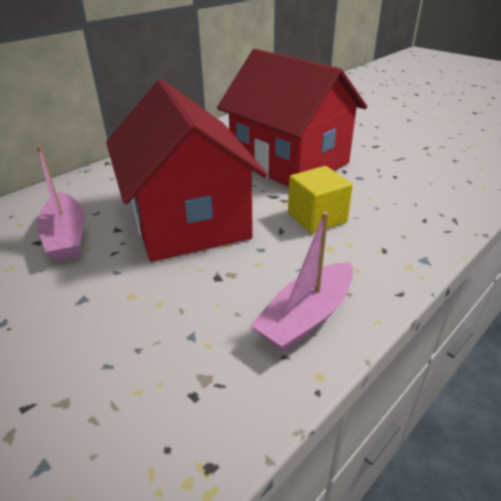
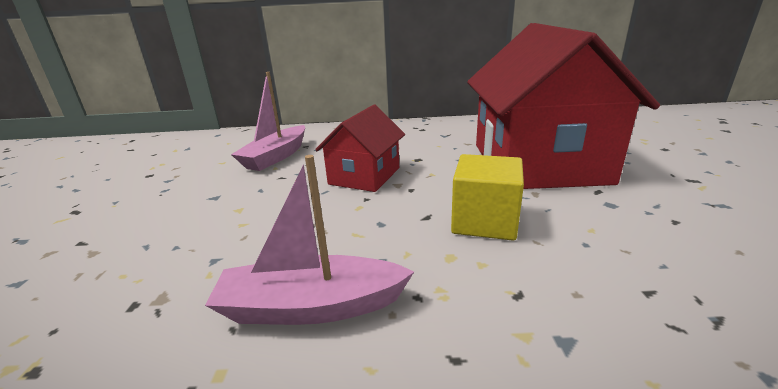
camera: 45 degrees right, 10 degrees down
(188, 220) = (364, 176): red house -> red house, size x0.50

